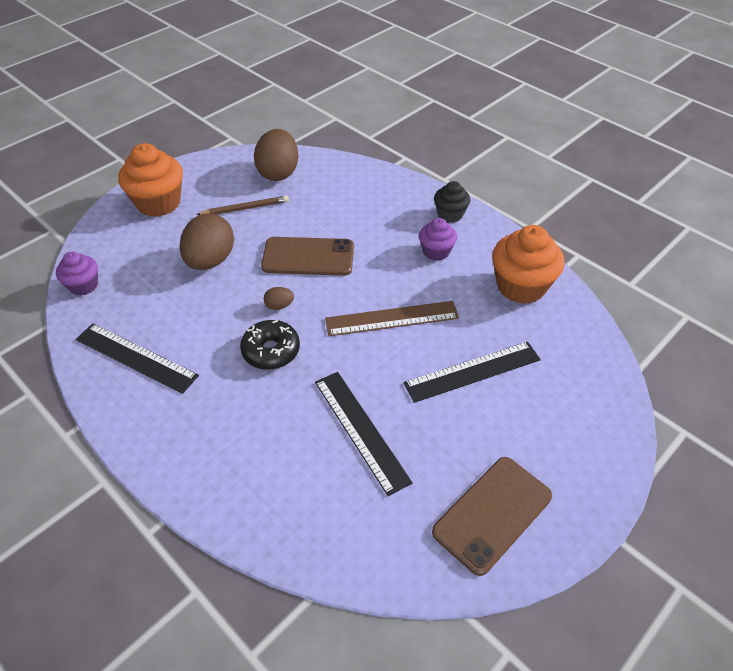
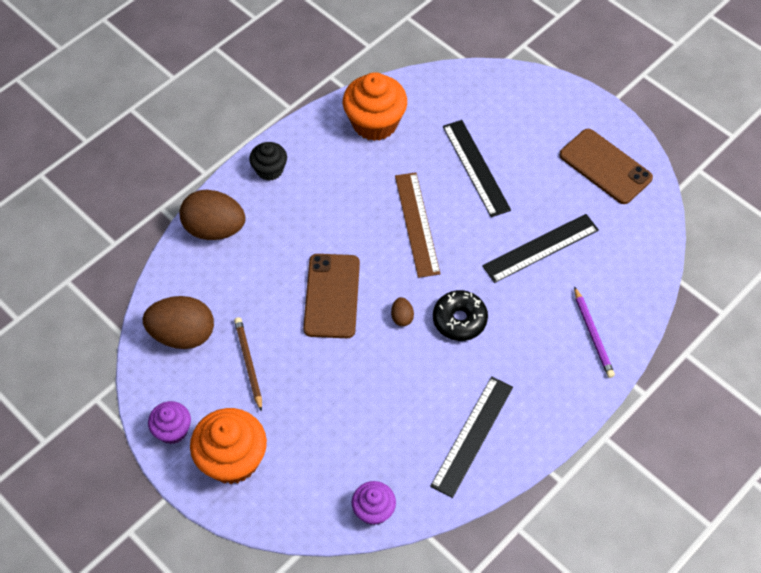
camera: 90 degrees left, 10 degrees up
(210, 261) = (336, 388): brown egg -> brown egg (214, 229)
(236, 477) = (593, 334): none -> purple pencil
(436, 251) = (326, 185): purple cupcake -> purple cupcake (172, 430)

